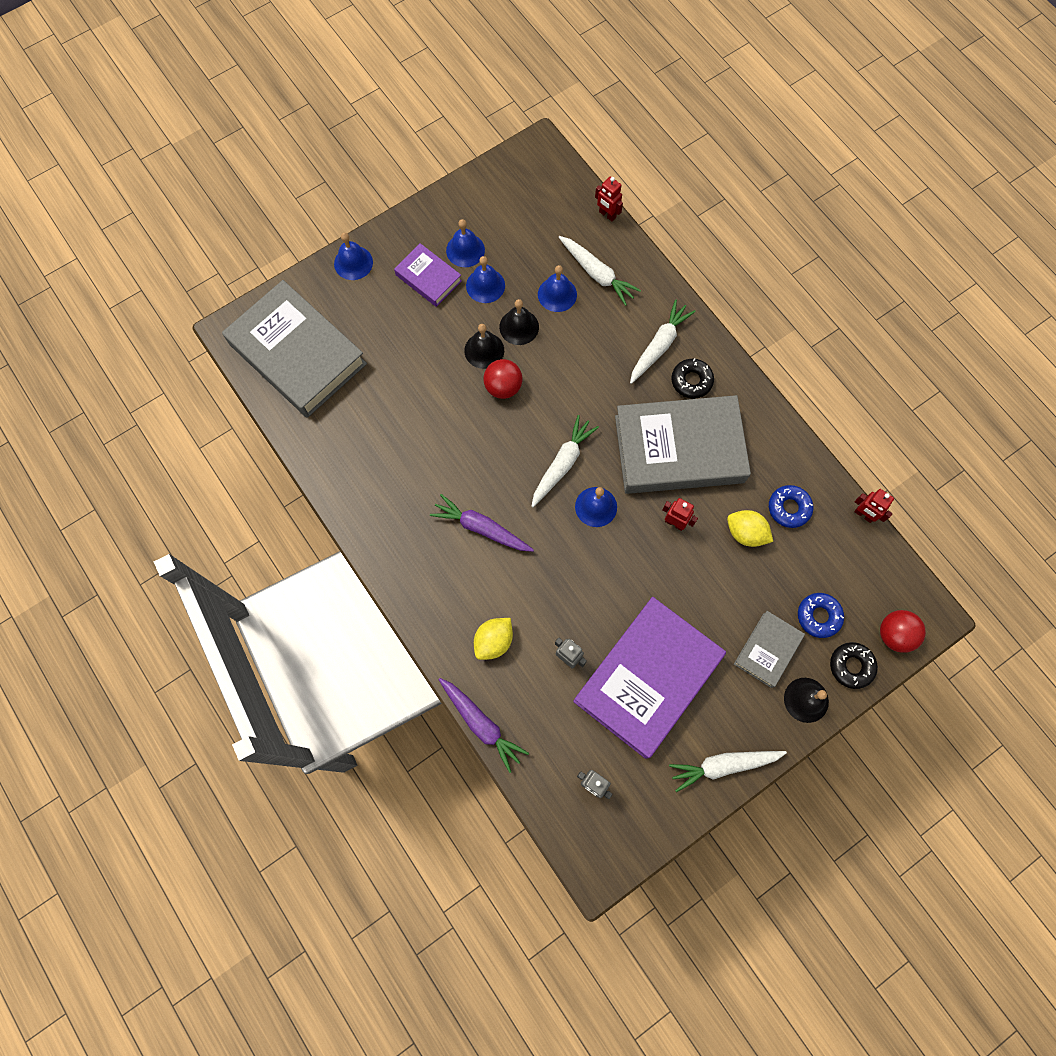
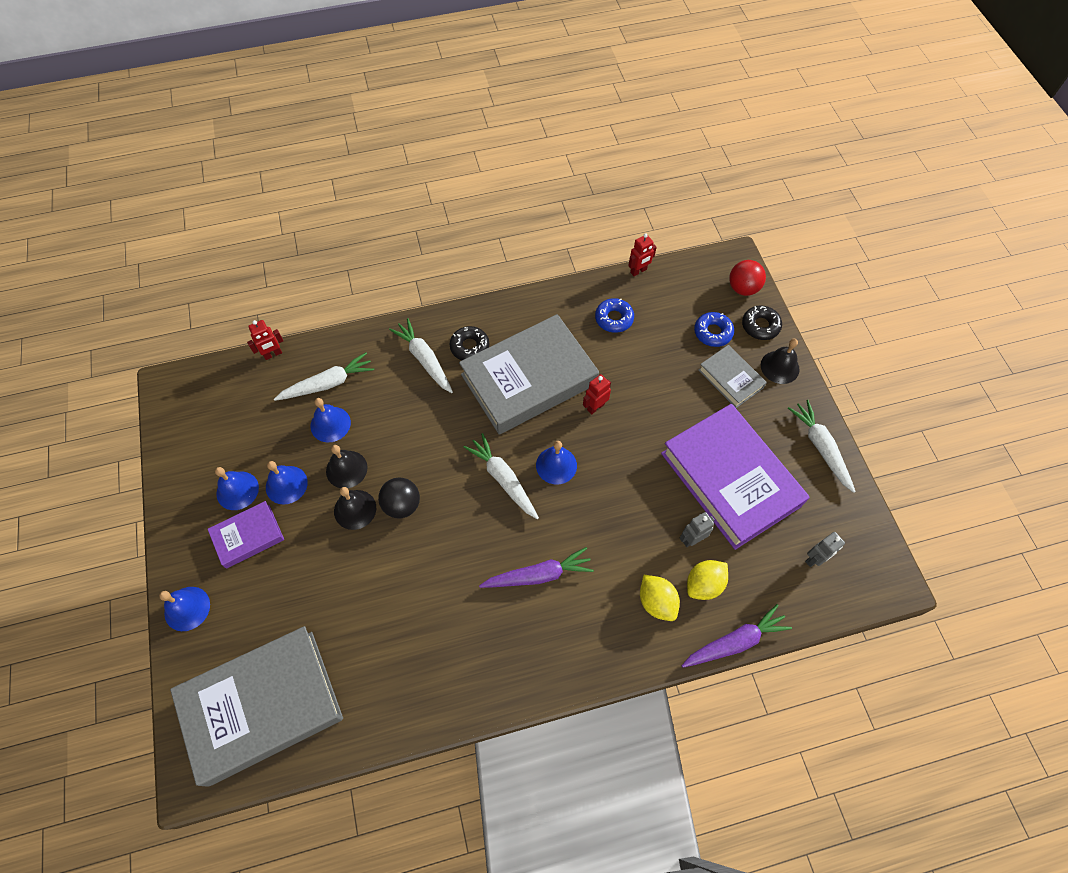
camera: 70 degrees left, 10 degrees down
(481, 528) = (538, 575): purple carrot -> purple carrot turned 150 degrees counterclockwise
(503, 387) = (402, 505): red ball -> black ball
(679, 449) = (529, 379): grey book -> grey book turned 45 degrees clockwise
(723, 765) = (820, 447): white carrot -> white carrot turned 150 degrees clockwise
(745, 533) = (624, 357): yellow lemon -> yellow lemon (704, 584)

